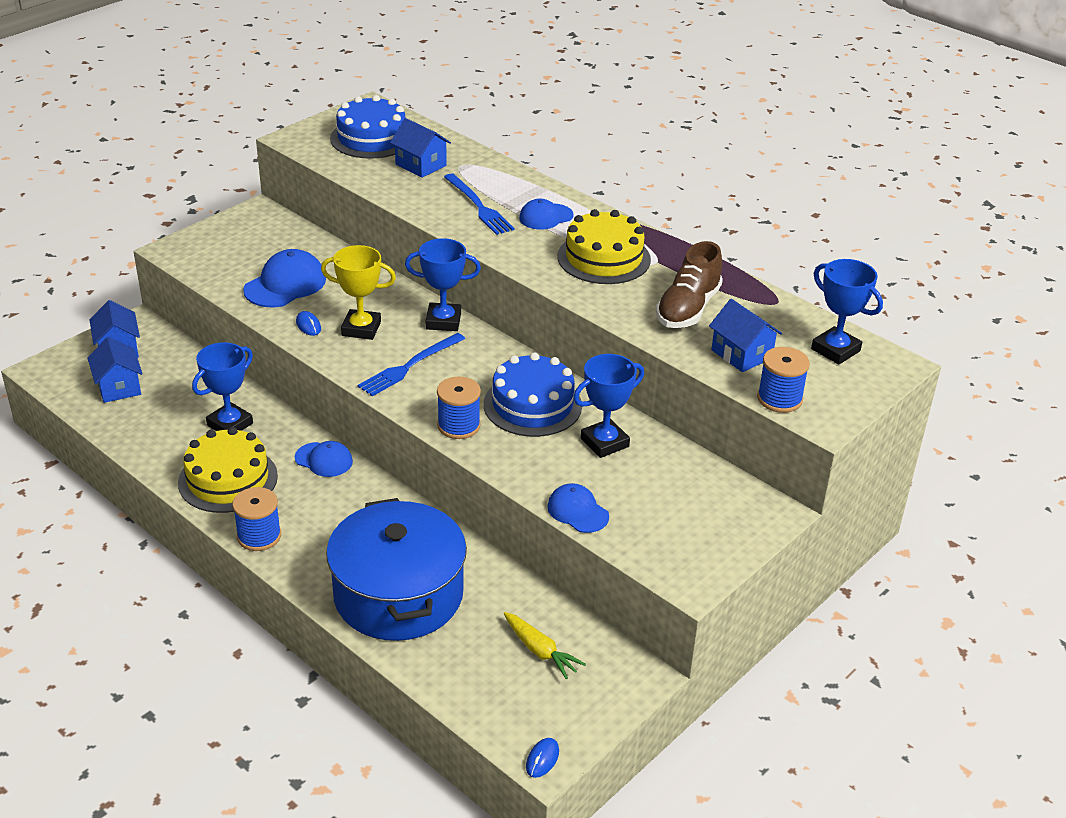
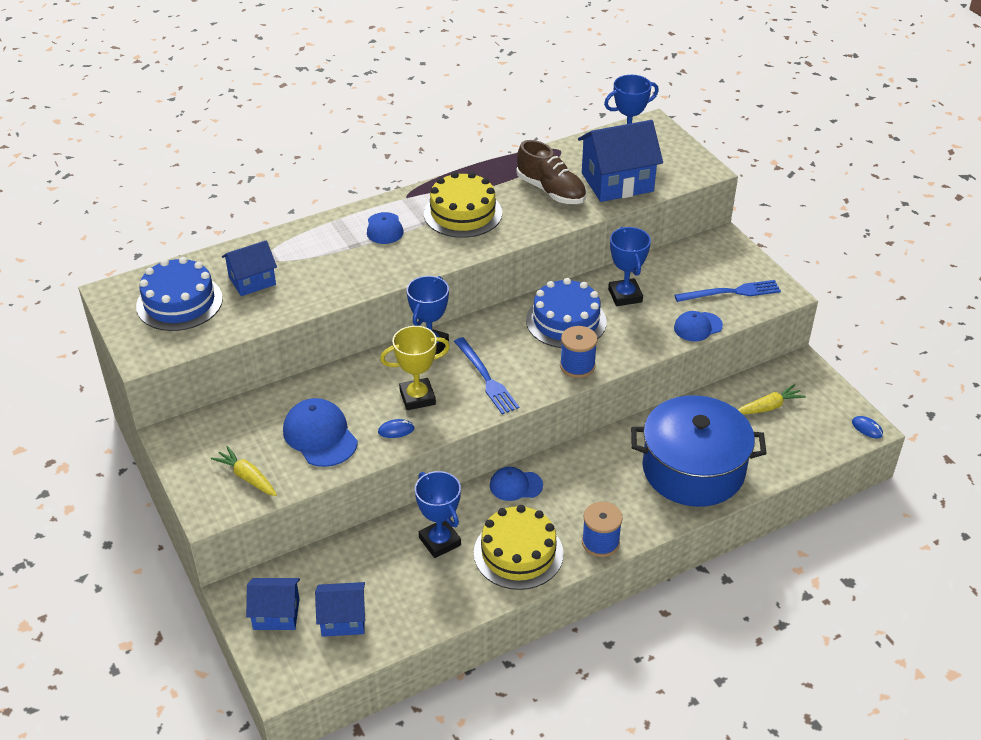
camera: 70 degrees left, 5 degrees up
(219, 258) = (247, 477): none -> yellow carrot
(324, 460) = (515, 485): blue cap -> blue cap turned 135 degrees counterclockwise
(361, 329) = (417, 397): yellow trophy -> yellow trophy turned 45 degrees clockwise
(479, 206) = (346, 261): blue fork -> blue fork (731, 292)
(741, 354) = (617, 182): blue house -> blue house, size x1.68
(779, 399) = (674, 180): blue spool -> none

